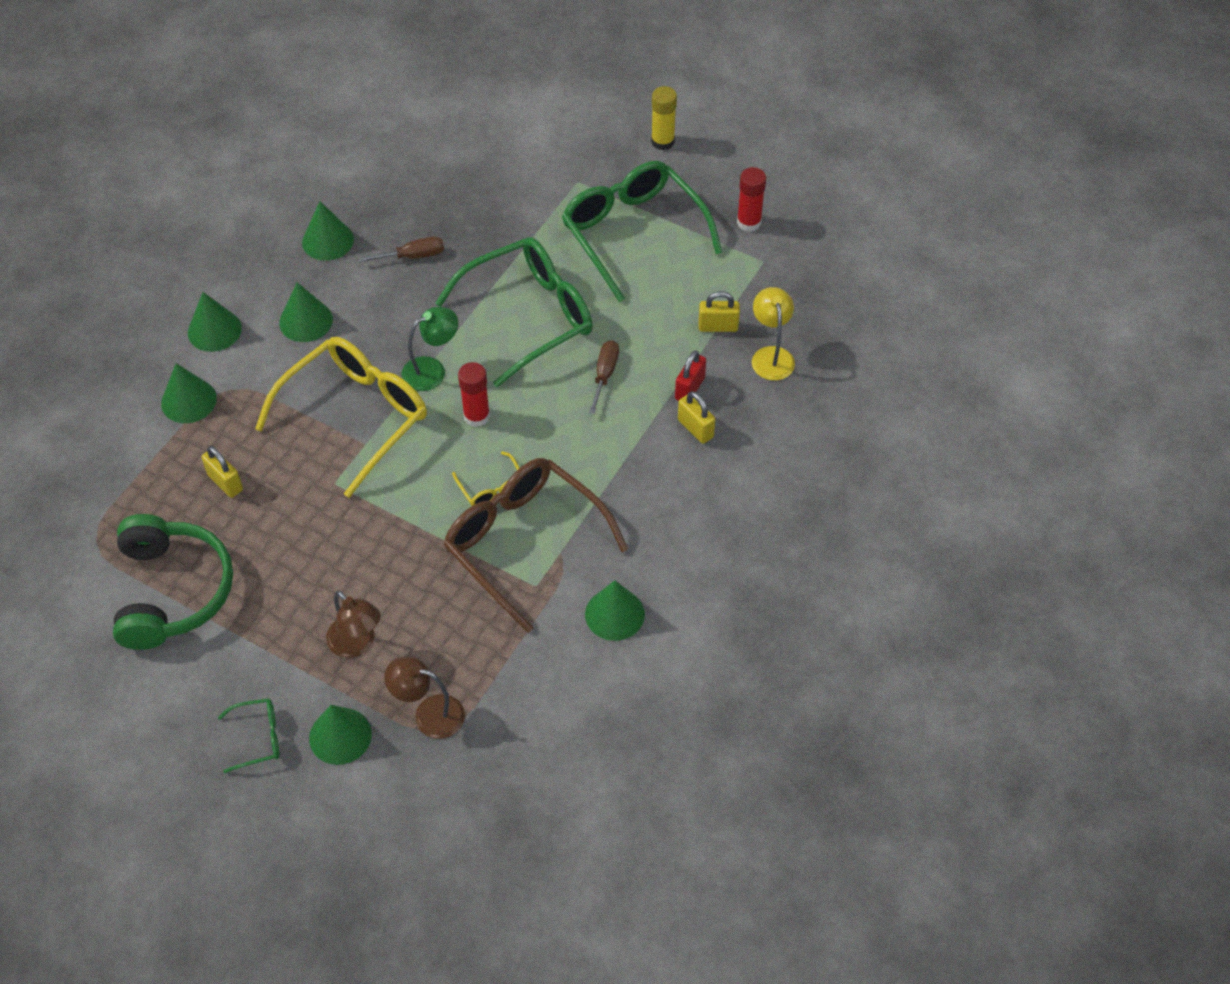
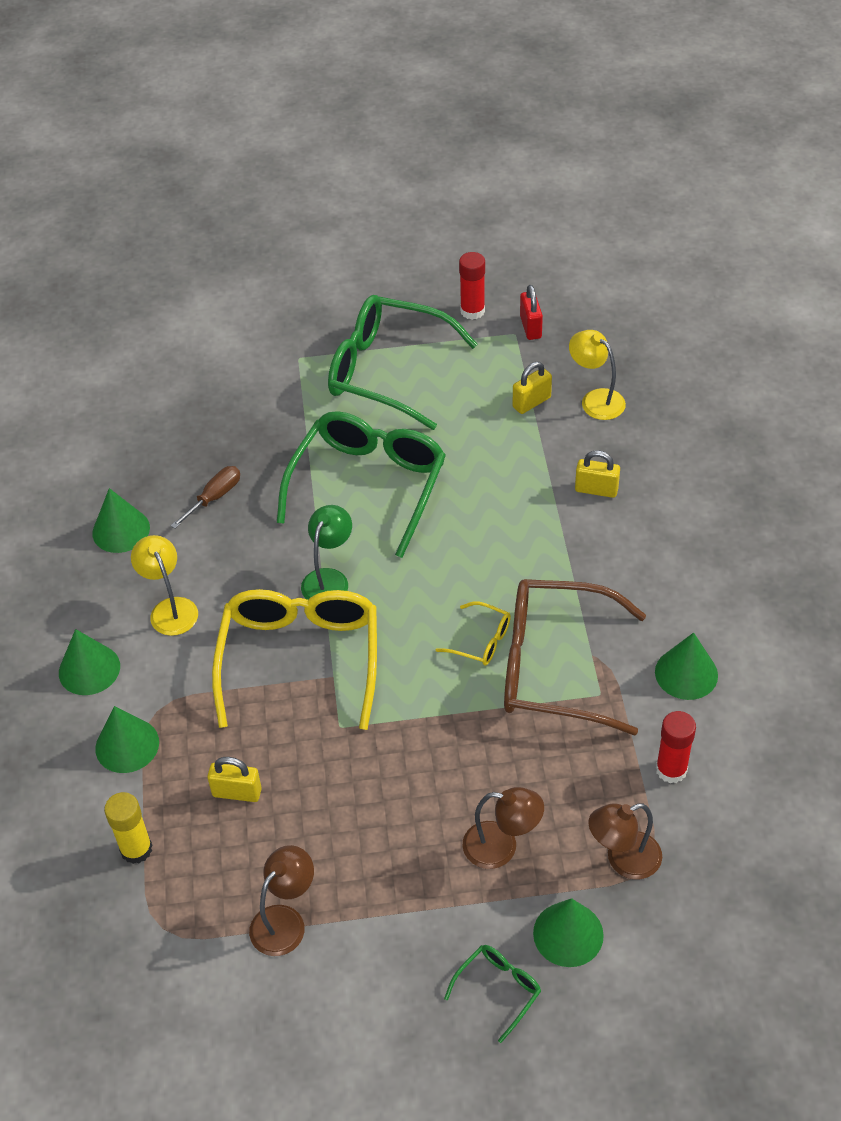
camera: 35 degrees left, 5 degrees down
(172, 591) = (285, 921): green headphones -> brown lamp
(306, 321) = (170, 608): green cone -> yellow lamp
(476, 416) = (407, 592): red glue stick -> red glue stick (671, 769)
(605, 374) = (480, 493): brown screwdriver -> none
(662, 141) = (338, 288): yellow glue stick -> yellow glue stick (136, 849)
(689, 388) = (559, 462): red padlock -> red padlock (530, 327)

